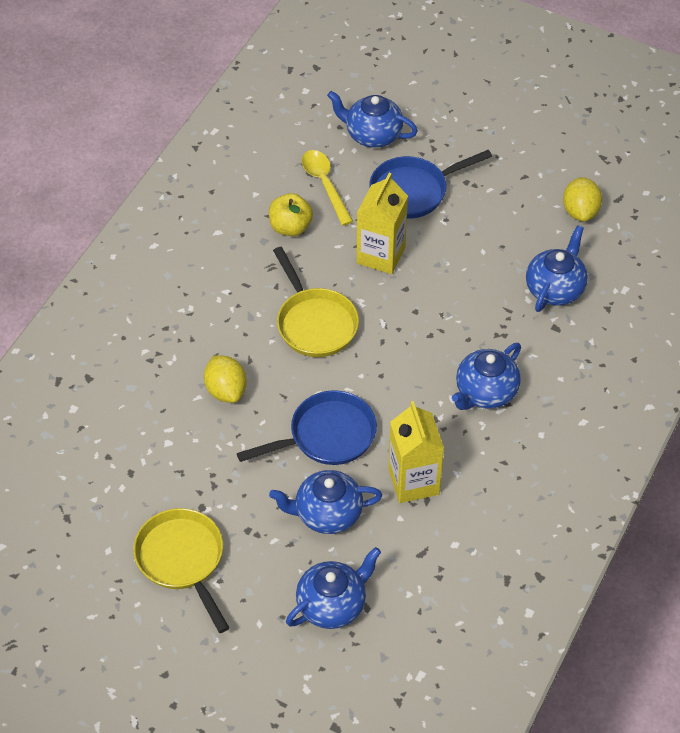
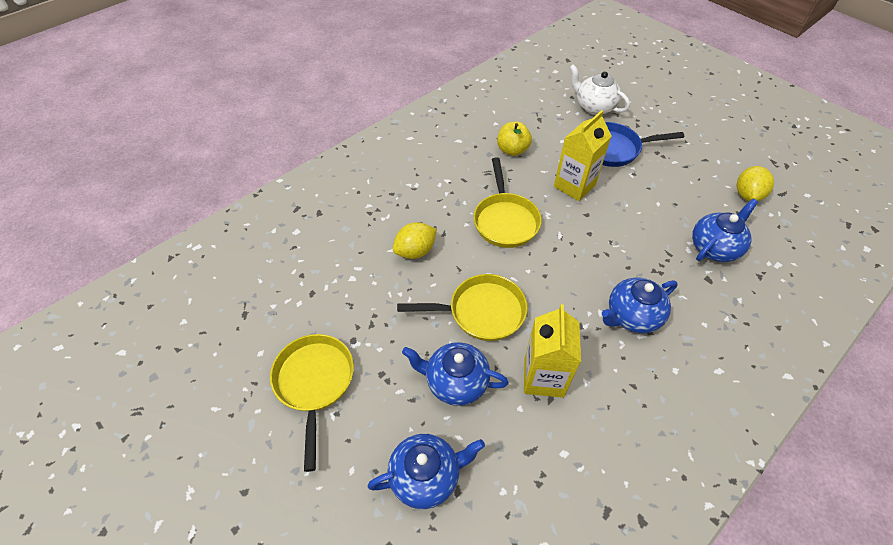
camera: 20 degrees right, 0 degrees up
(226, 390) = (415, 251): yellow lemon -> yellow lemon turned 60 degrees clockwise
(325, 184) = (548, 129): yellow spoon -> none
(326, 436) = (481, 312): blue pan -> yellow pan
(372, 135) = (594, 107): blue teapot -> white teapot

